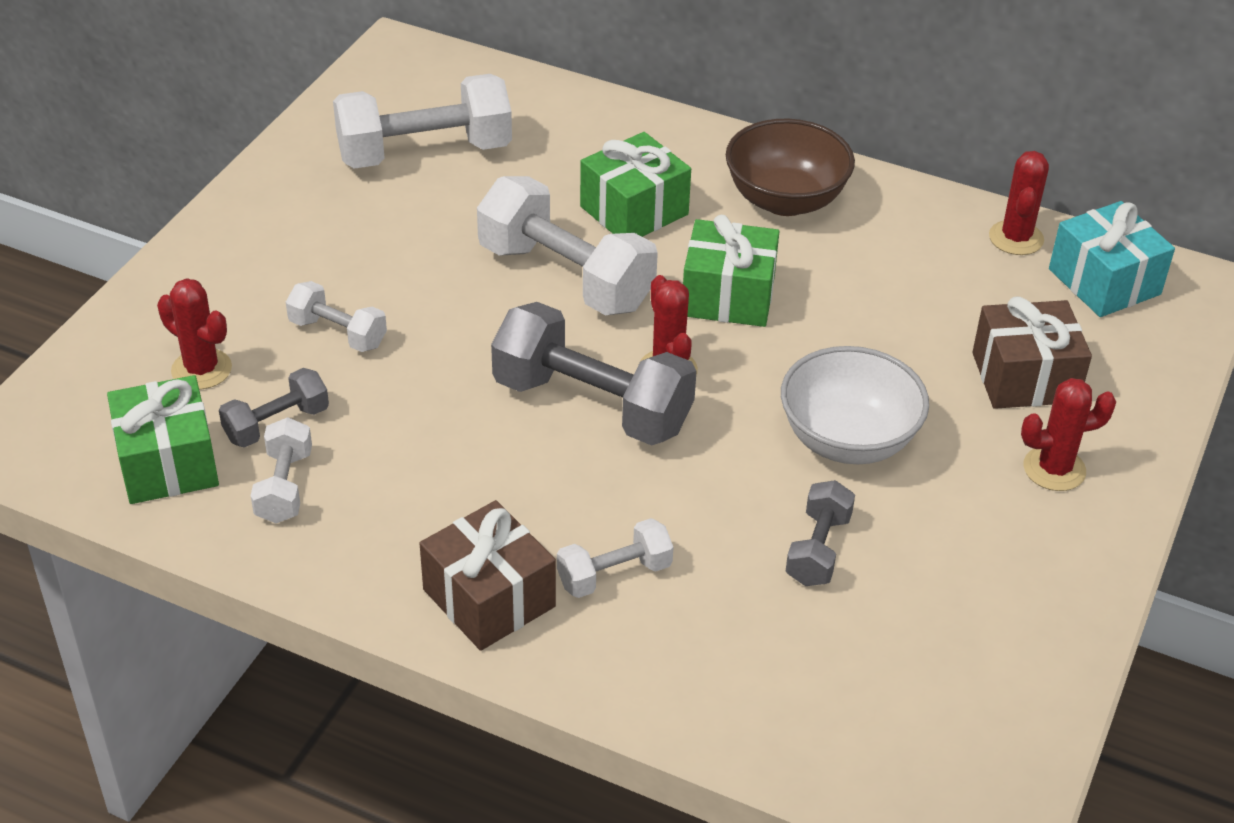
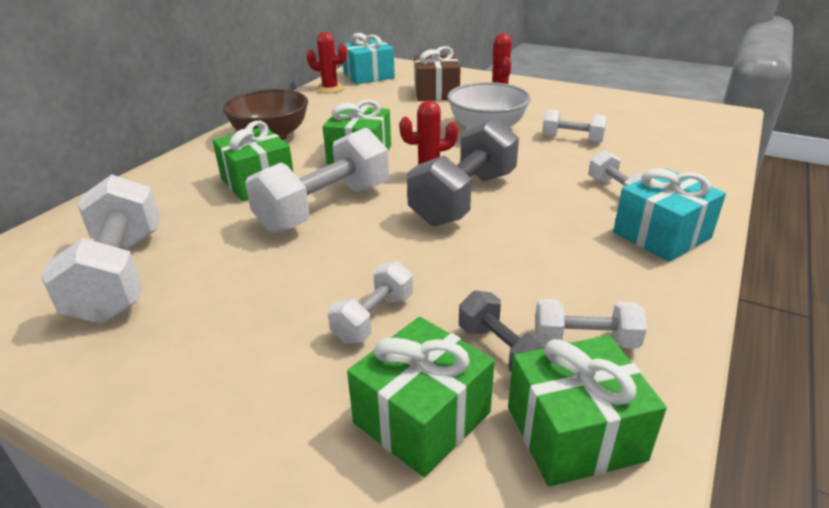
camera: 85 degrees left, 10 degrees down
(201, 369) = (422, 417): red cactus -> green gift
(489, 598) = (661, 235): brown gift -> turquoise gift
(817, 549) = (572, 139): grey dumbbell -> white dumbbell

